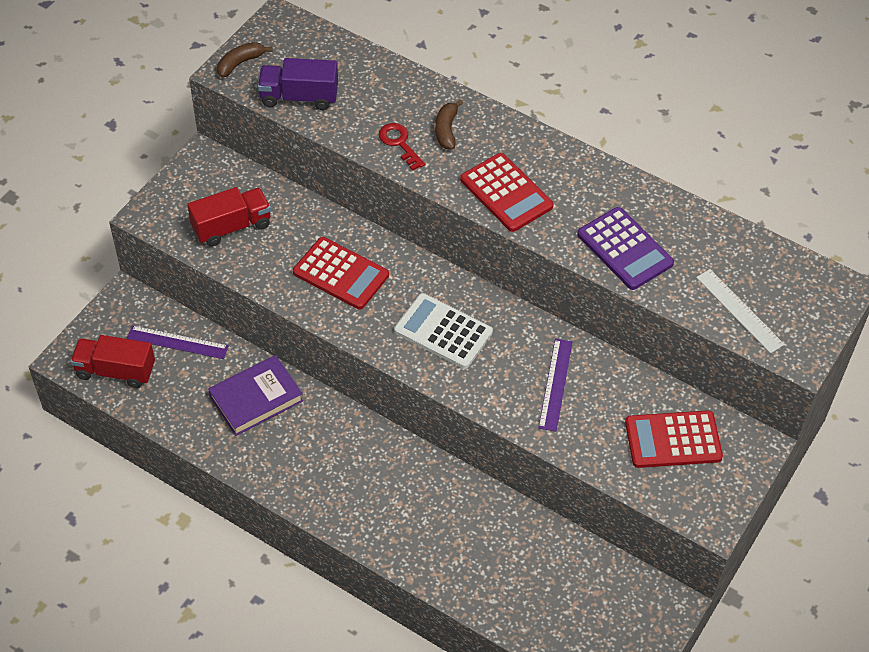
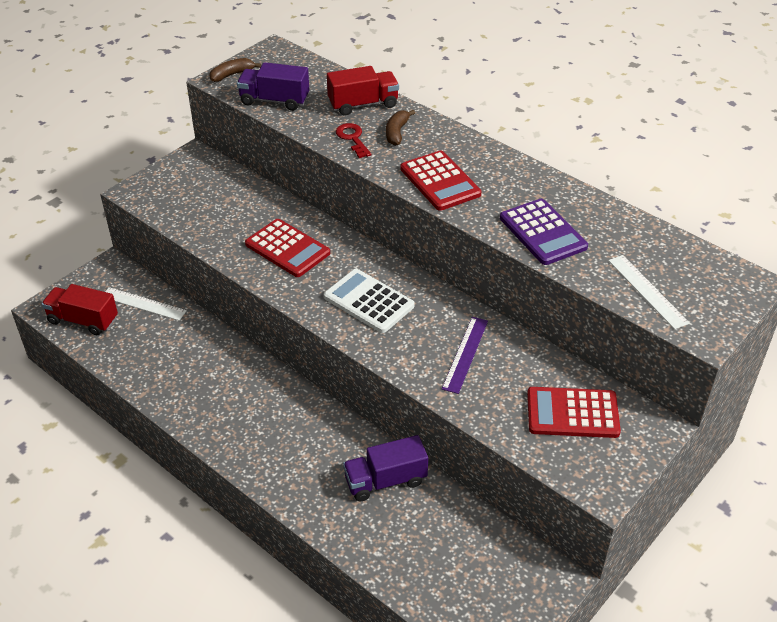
camera: 10 degrees right, 10 degrees down
(177, 342) = (143, 304): purple ruler -> white ruler
(231, 227) = (202, 206): red truck -> red truck (363, 104)
(256, 398) = (199, 354): purple book -> none
(486, 522) = (385, 480): none -> purple truck

